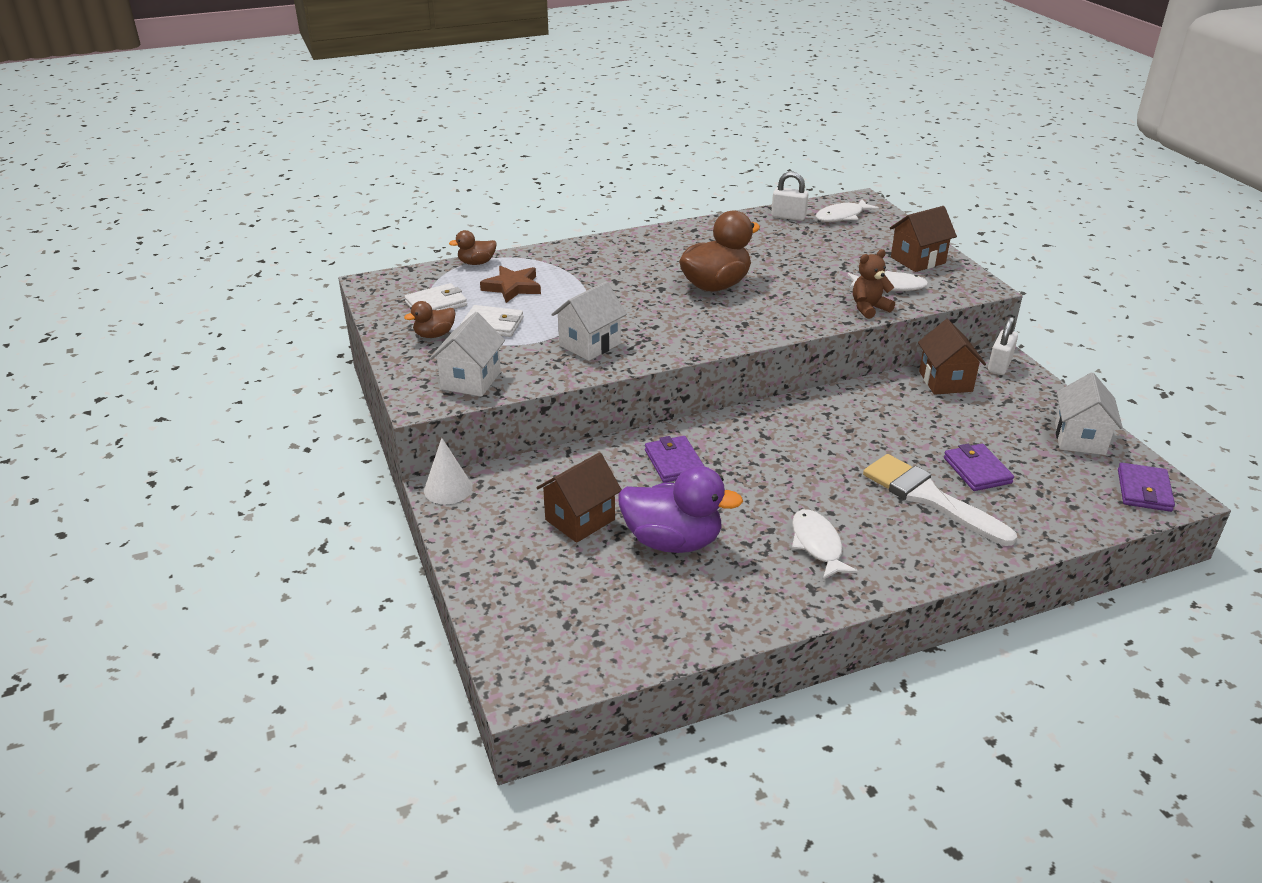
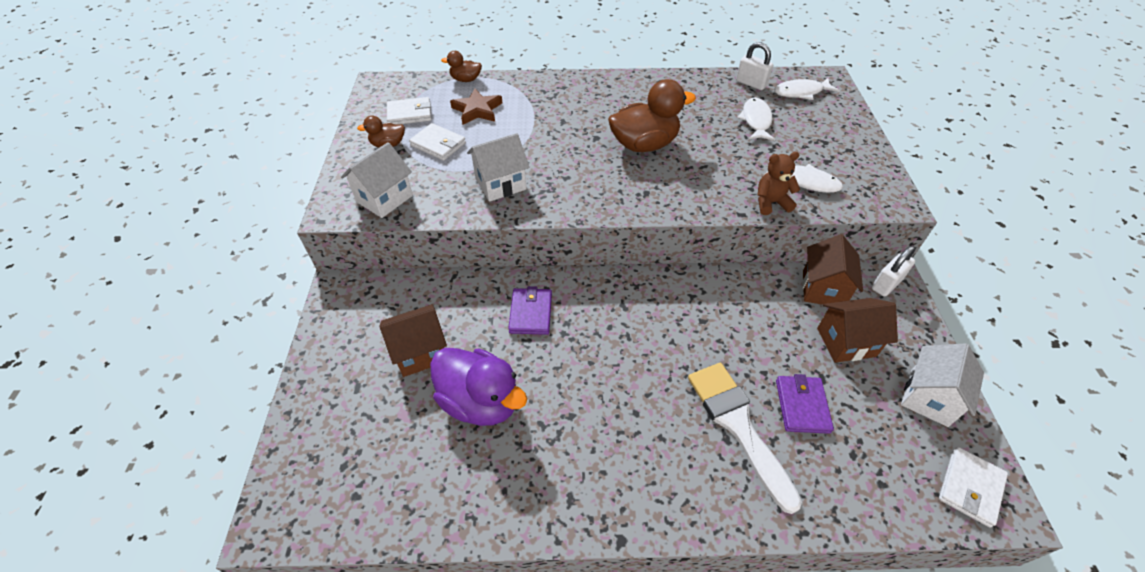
camera: 20 degrees right, 15 degrees up
(448, 489) = (342, 288): white cone -> none
(817, 545) = (603, 448): white fish -> white fish (756, 120)
(918, 260) = (848, 157): brown house -> brown house (846, 342)
(1144, 490) = (970, 487): purple wallet -> white wallet

